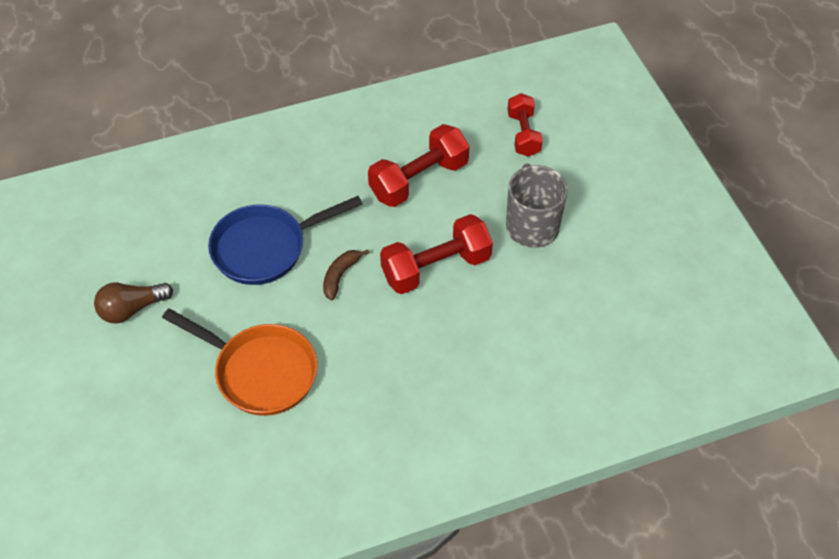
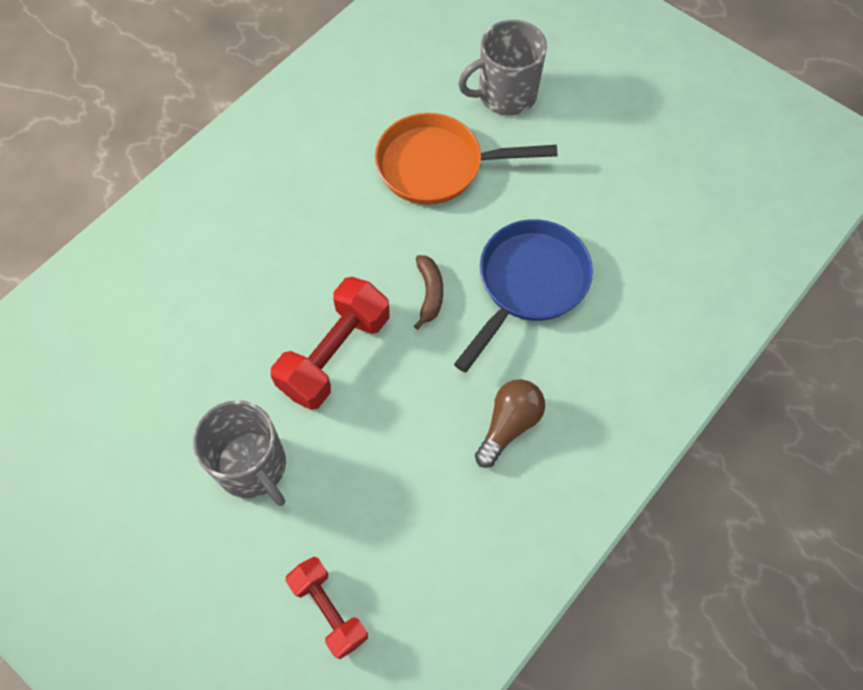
camera: 150 degrees right, 10 degrees up
(132, 309) = (600, 161): brown light bulb -> brown light bulb (509, 425)
(152, 407) = (505, 95): none -> grey mug
(419, 179) = (422, 460): red dumbbell -> none

